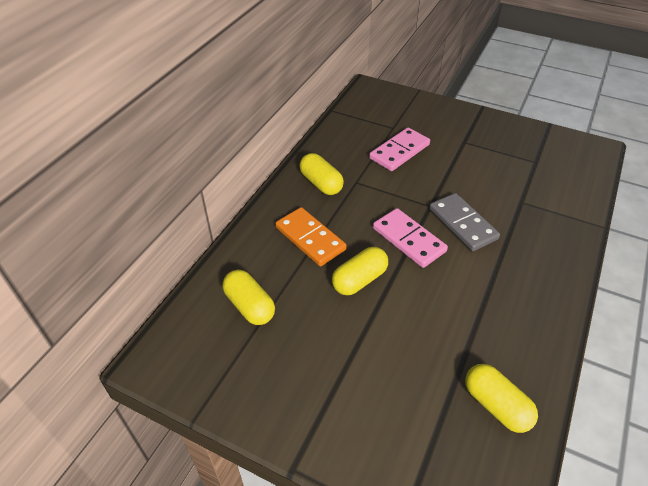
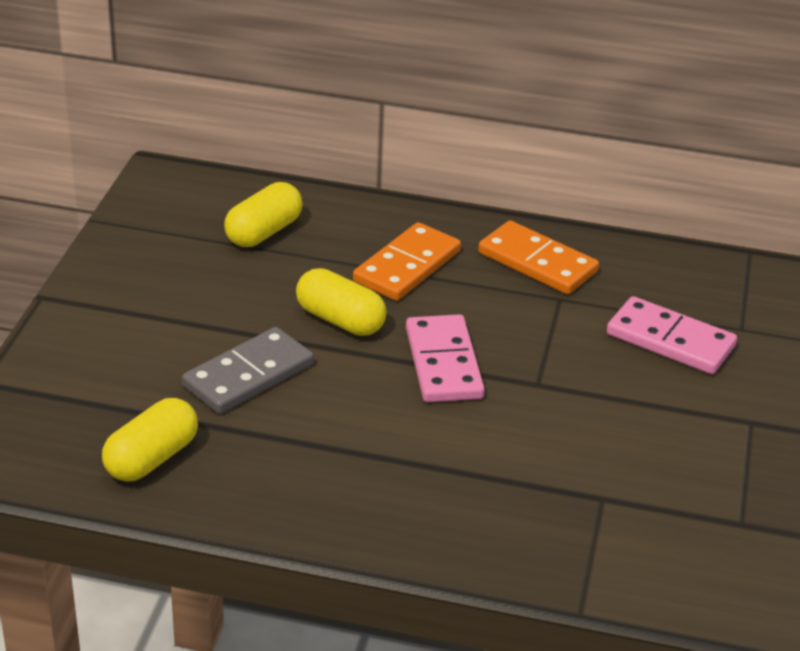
camera: 75 degrees right, 10 degrees down
(321, 183) = (537, 262): yellow capsule -> orange domino
(408, 240) = (443, 363): pink domino -> pink domino turned 45 degrees counterclockwise
(462, 224) = (506, 422): grey domino -> grey domino (248, 375)

